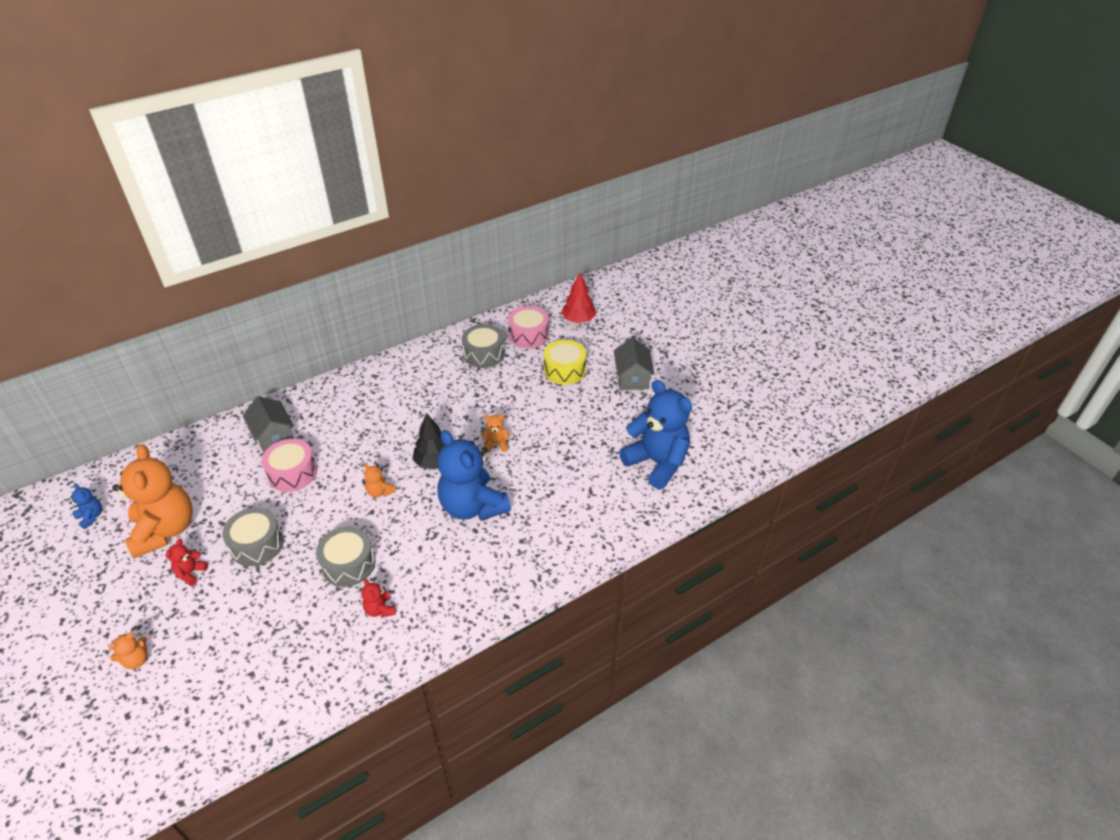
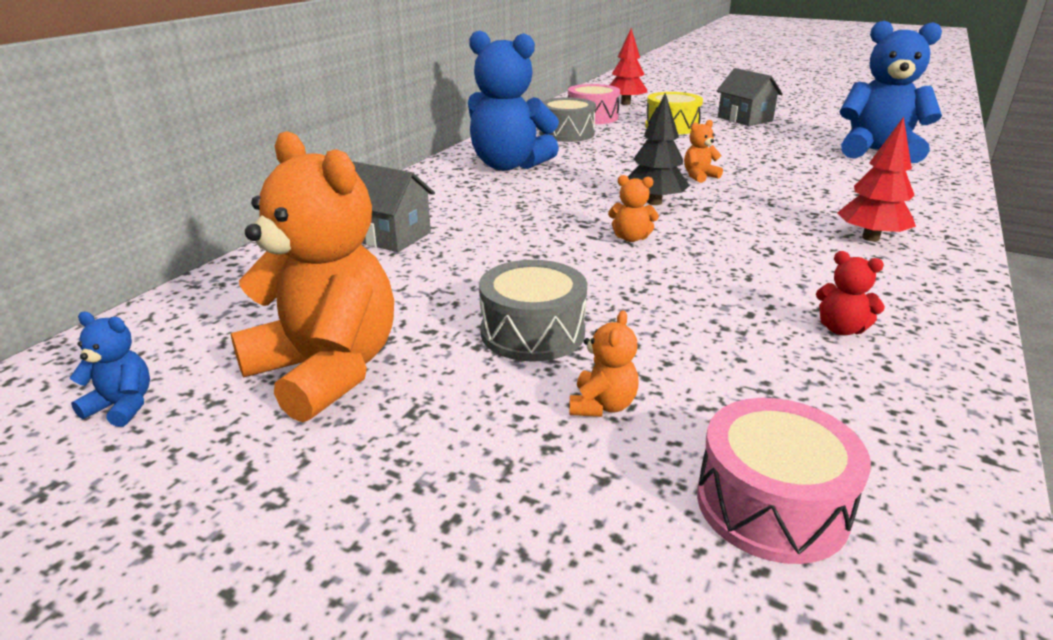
camera: 30 degrees left, 15 degrees down
(136, 660) = (531, 574): orange teddy bear -> orange teddy bear (602, 405)
(191, 573) = (460, 402): red teddy bear -> none
(292, 473) = (473, 256): pink drum -> pink drum (771, 504)
(348, 564) = (711, 305): grey drum -> none
(472, 506) = (766, 218): blue teddy bear -> blue teddy bear (508, 165)
(501, 551) = (870, 238): none -> red tree

